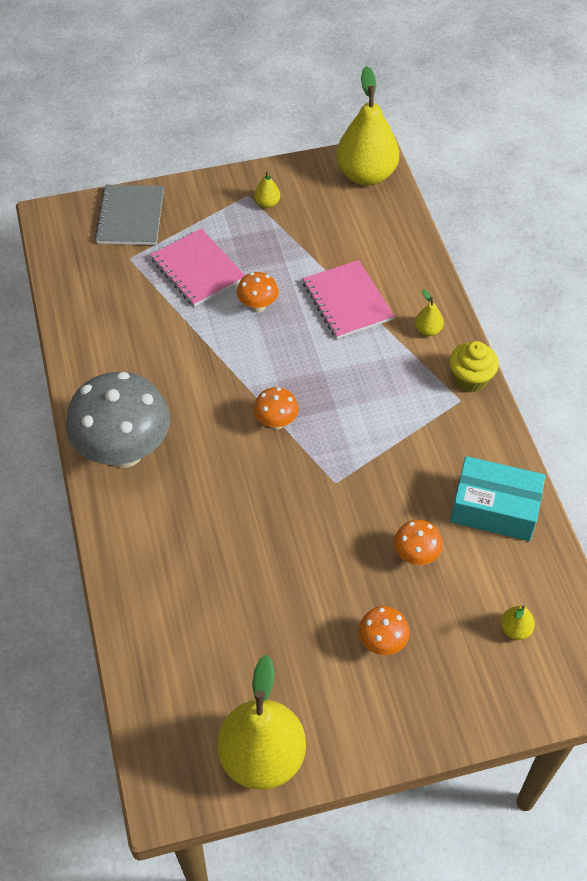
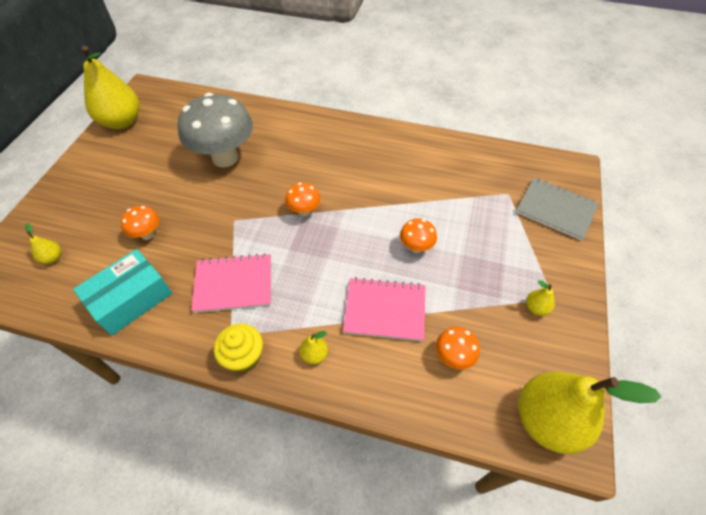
camera: 120 degrees right, 0 degrees up
(124, 452) = (339, 136): grey mushroom -> grey mushroom (225, 158)
(197, 269) = (476, 227): pink notebook -> pink notebook (233, 284)
(382, 642) = (119, 191): orange mushroom -> orange mushroom (453, 357)

